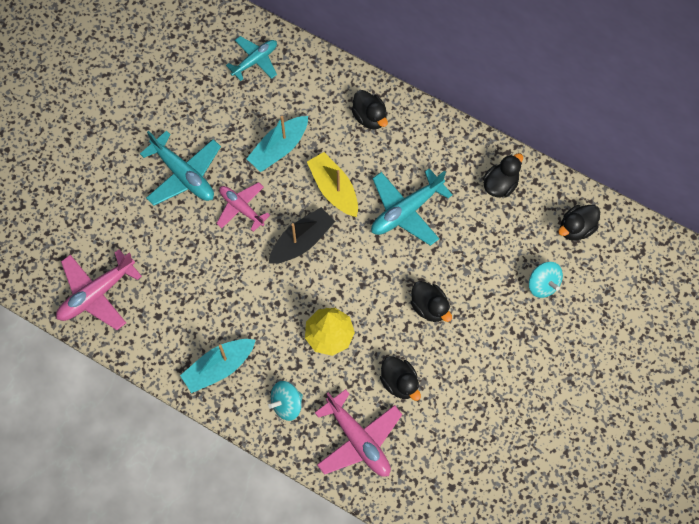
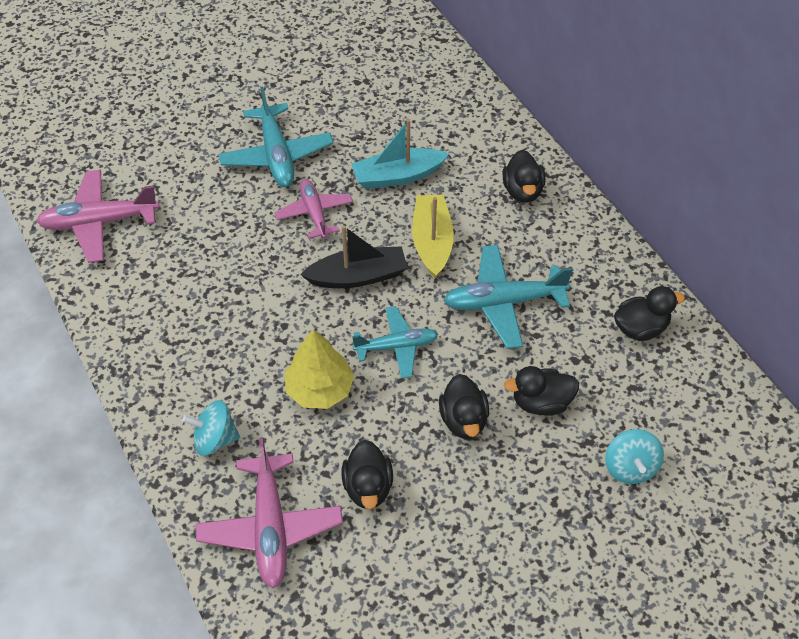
camera: 30 degrees right, 15 degrees down
(219, 367) = (168, 359): turquoise boat -> none
(255, 61) = (430, 87): turquoise plane -> turquoise plane (396, 347)
(576, 228) = (714, 423): black duck -> black duck (541, 402)

